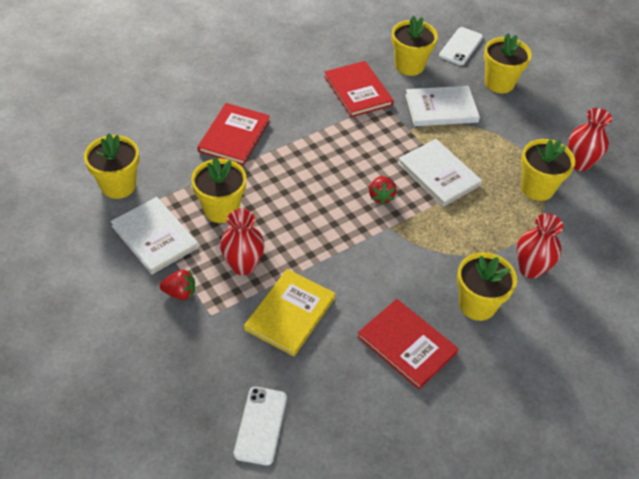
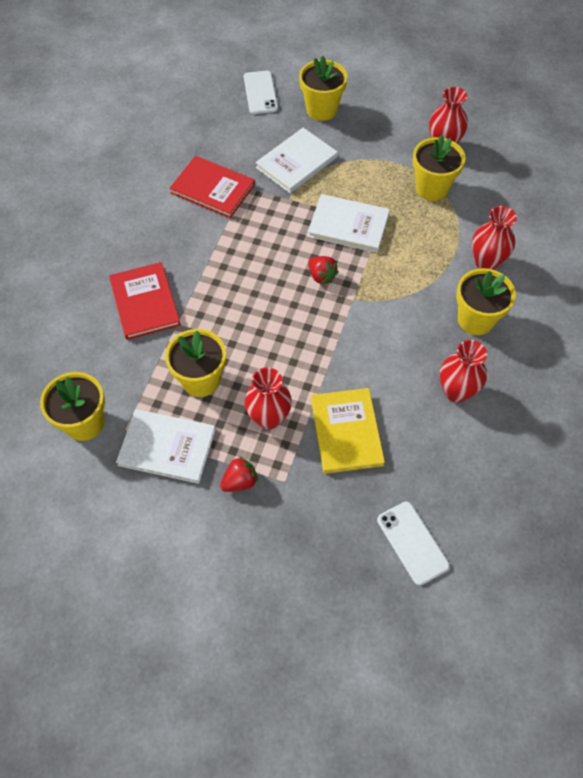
camera: 35 degrees left, 10 degrees up
(406, 345) = (456, 391): red book -> red vase
(409, 66) = (234, 137): yellow flower pot -> none

